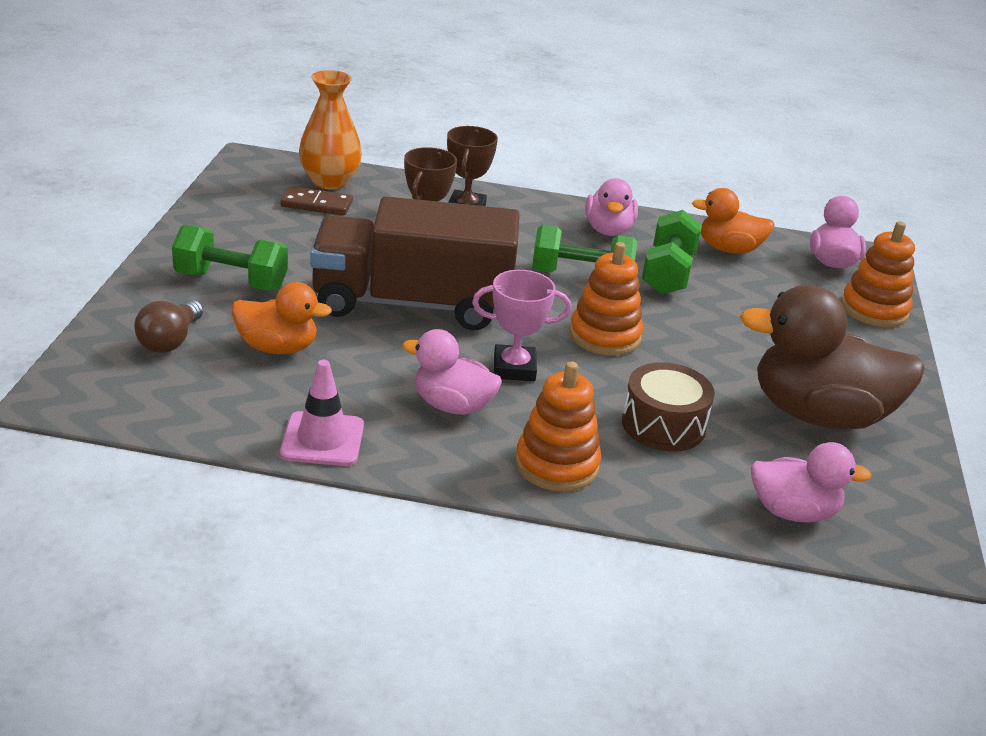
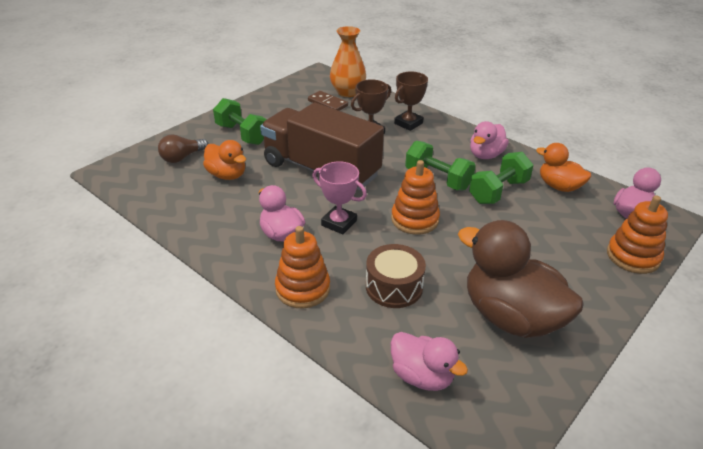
camera: 35 degrees right, 5 degrees up
(322, 439) = (196, 231): pink traffic cone -> none

